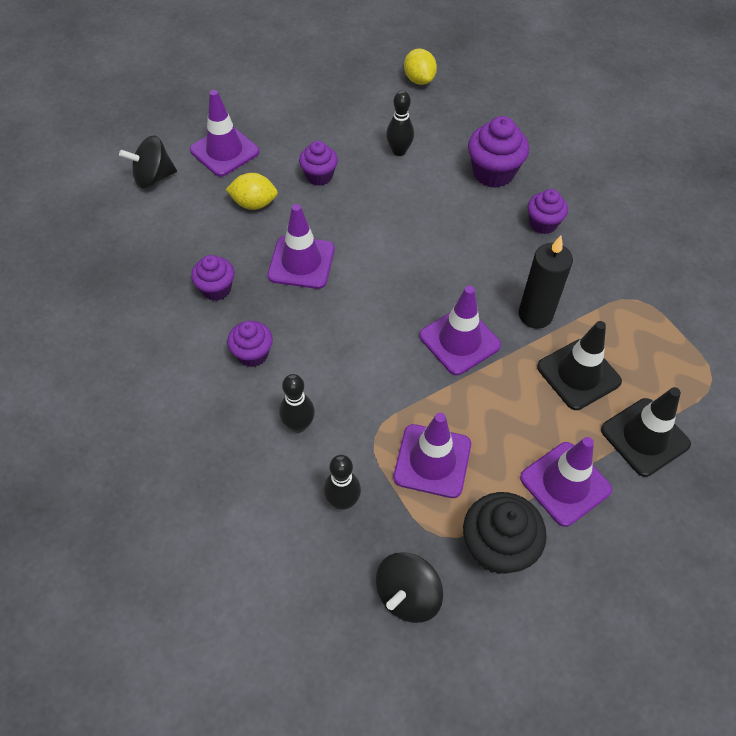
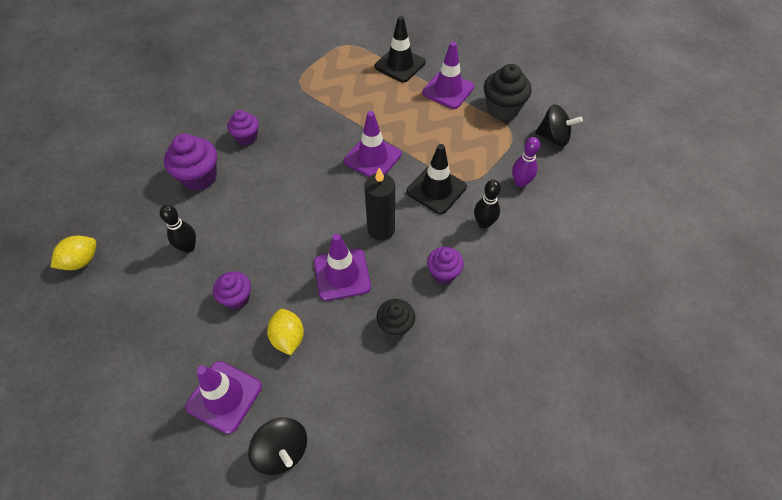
camera: 110 degrees left, 0 degrees up
(216, 289) = (395, 326): purple cupcake -> black cupcake
(342, 501) = (520, 182): black bowling pin -> purple bowling pin
(432, 461) = (468, 148): purple traffic cone -> none
(535, 315) = (333, 125): black candle -> black candle (381, 229)
(578, 374) = (371, 97): black traffic cone -> black traffic cone (436, 189)

